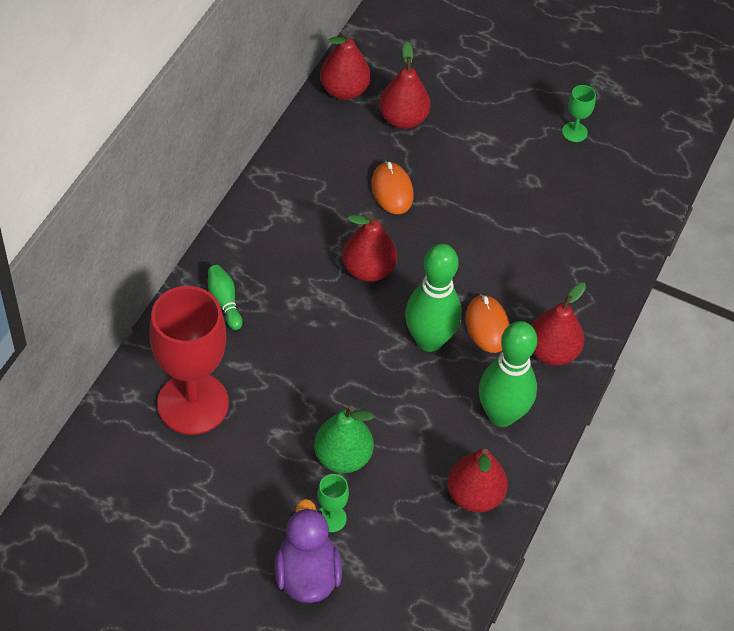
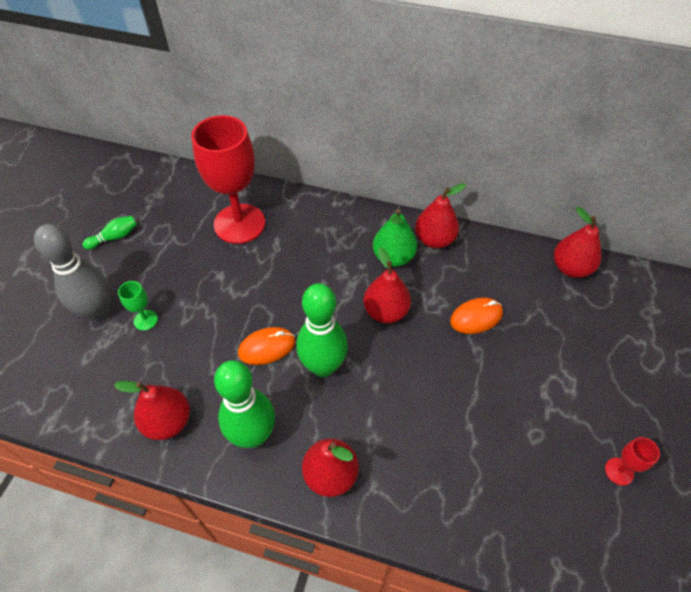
camera: 85 degrees right, 0 degrees up
(224, 301) = (331, 226): green bowling pin -> green bowling pin (114, 237)
(307, 574) = (98, 312): purple duck -> grey bowling pin
(342, 457) = (201, 320): green pear -> green pear (393, 257)
(403, 119) = (560, 315): red pear -> red pear (434, 240)
(487, 325) = (349, 412): orange mouse -> orange mouse (267, 347)
(574, 132) = (619, 471): green goblet -> red goblet

